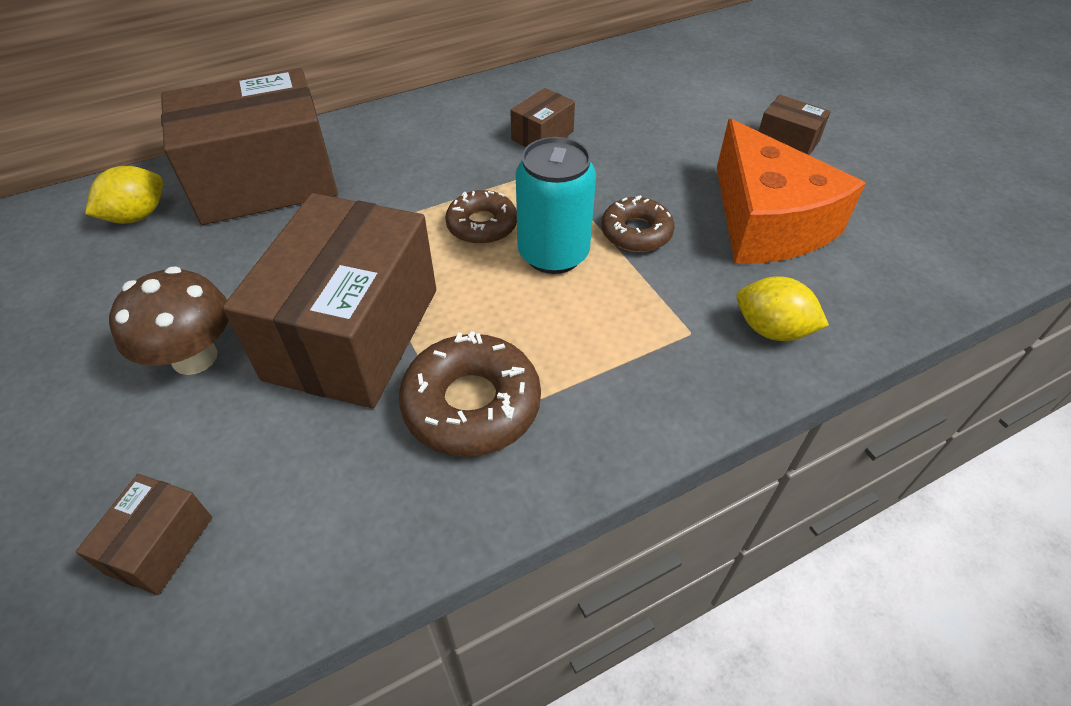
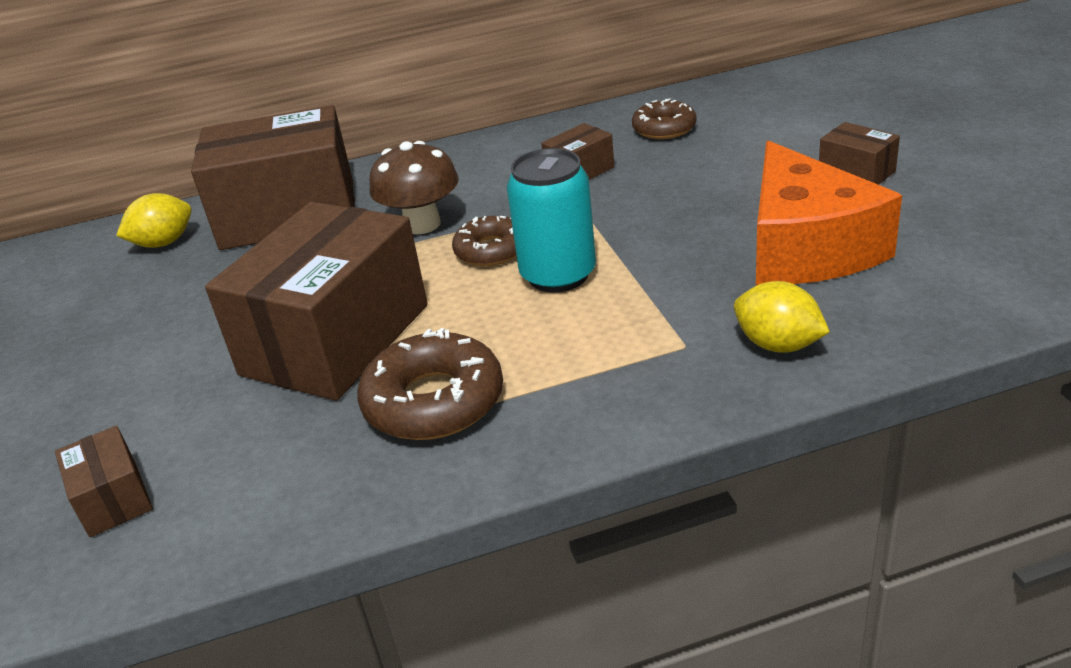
camera: 15 degrees right, 15 degrees down
(160, 545) = (113, 499): brown box -> brown box turned 60 degrees counterclockwise
(194, 357) = (184, 355): brown mushroom -> brown mushroom (422, 224)
(636, 232) = (654, 256): brown donut -> brown donut (664, 128)

